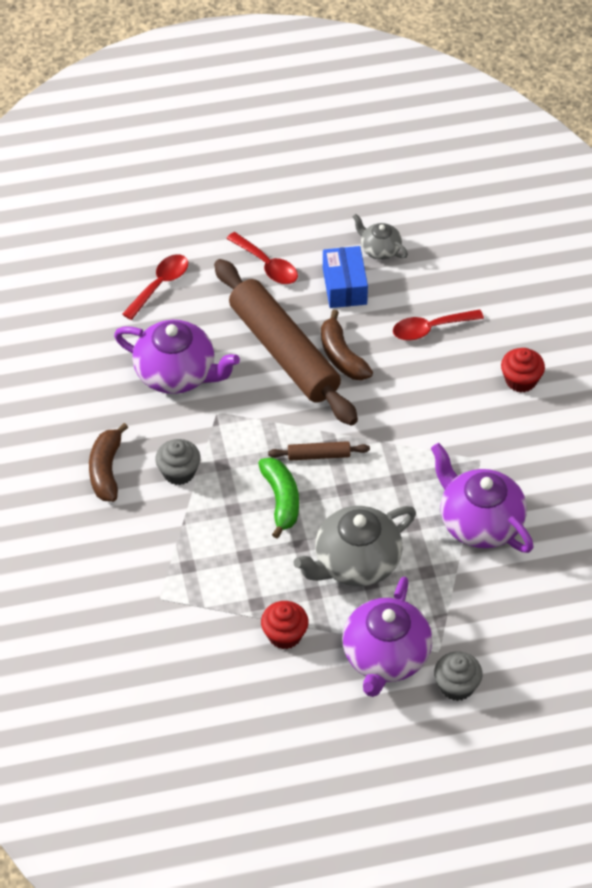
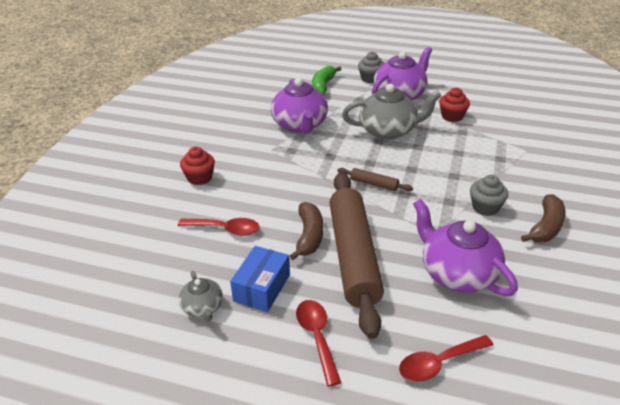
camera: 150 degrees left, 15 degrees down
(281, 500) = (417, 170): green banana -> green banana (323, 86)

